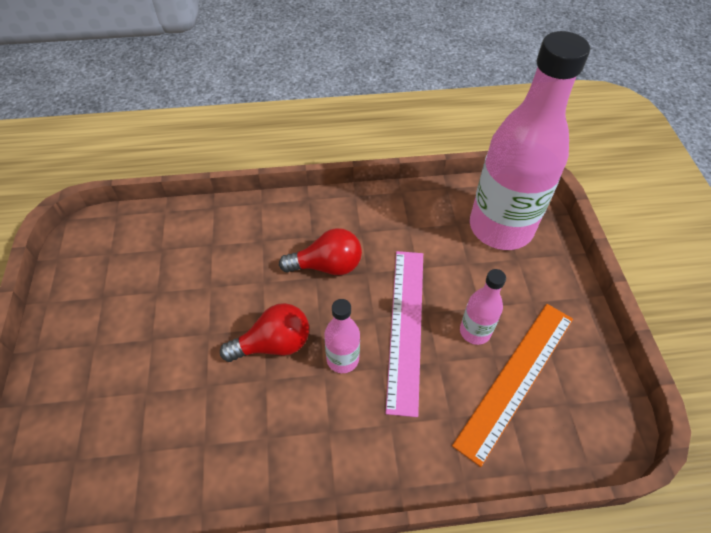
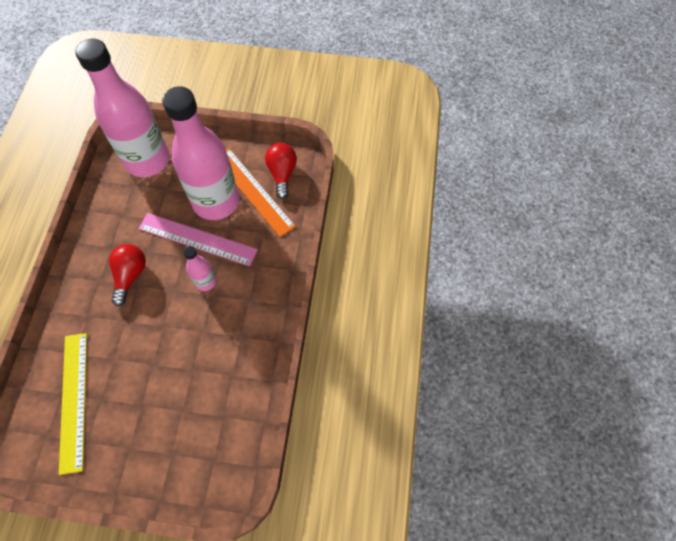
camera: 75 degrees left, 10 degrees up
(153, 264) = (73, 400): none -> yellow ruler
(273, 344) = (178, 322): red light bulb -> red light bulb (282, 174)
(475, 331) = (216, 202): pink bottle -> pink bottle, size x2.32

